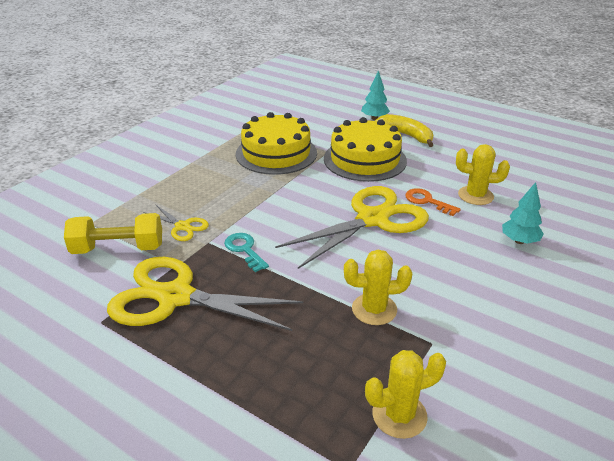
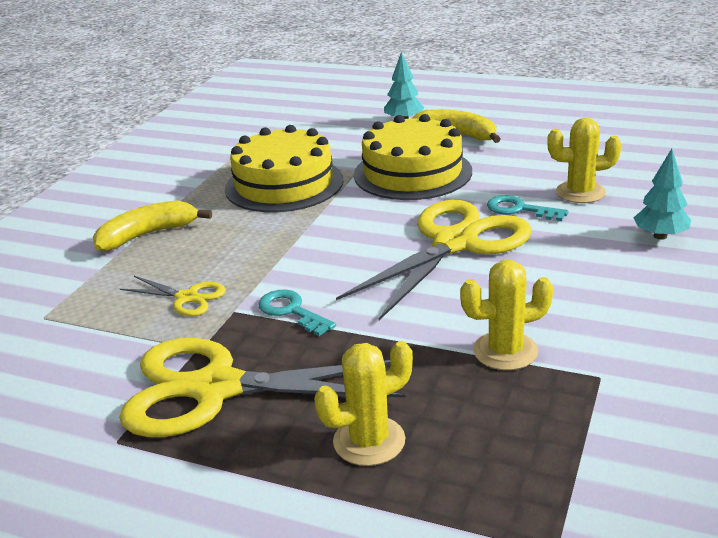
camera: 10 degrees left, 5 degrees down
(118, 249) = (101, 343): yellow dumbbell -> none
(176, 175) = (148, 235): none -> yellow banana
(399, 415) = (595, 471): yellow cactus -> yellow cactus (369, 441)
(427, 201) = (519, 209): orange key -> turquoise key

